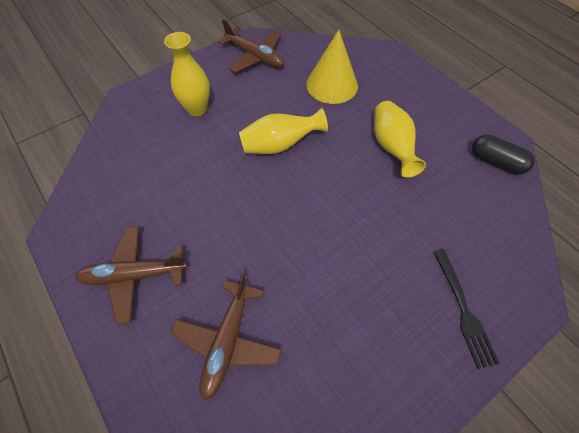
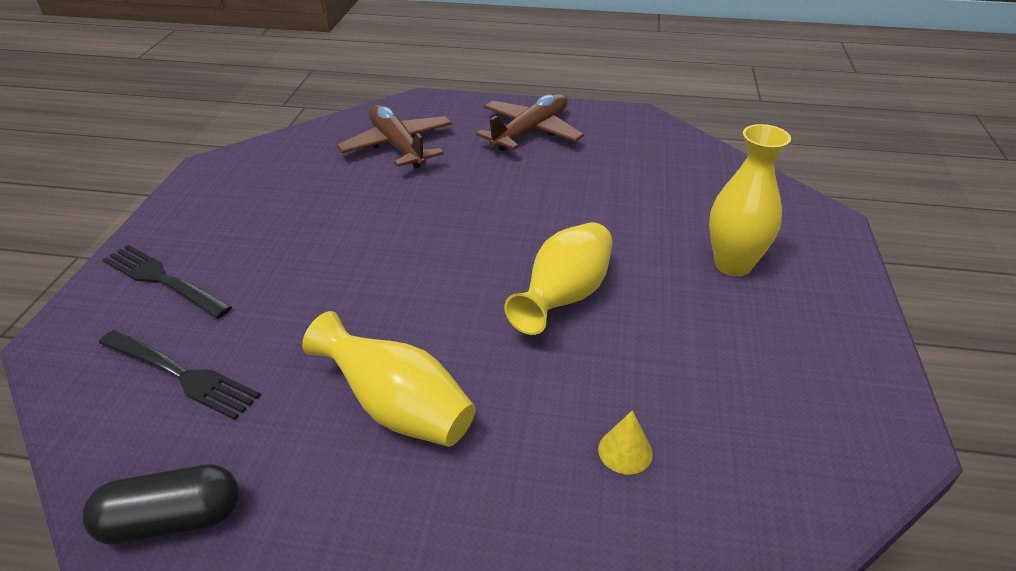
camera: 135 degrees right, 20 degrees down
(255, 56) = (823, 400): brown plane -> none
(332, 85) = (625, 451): yellow cone -> yellow cone, size x0.41
(473, 227) = (181, 375): none -> black fork

